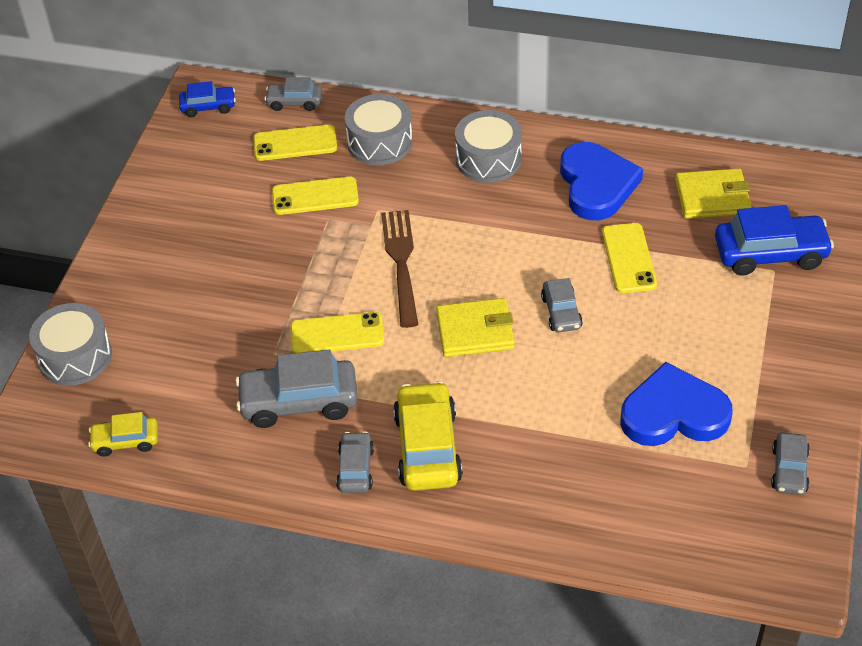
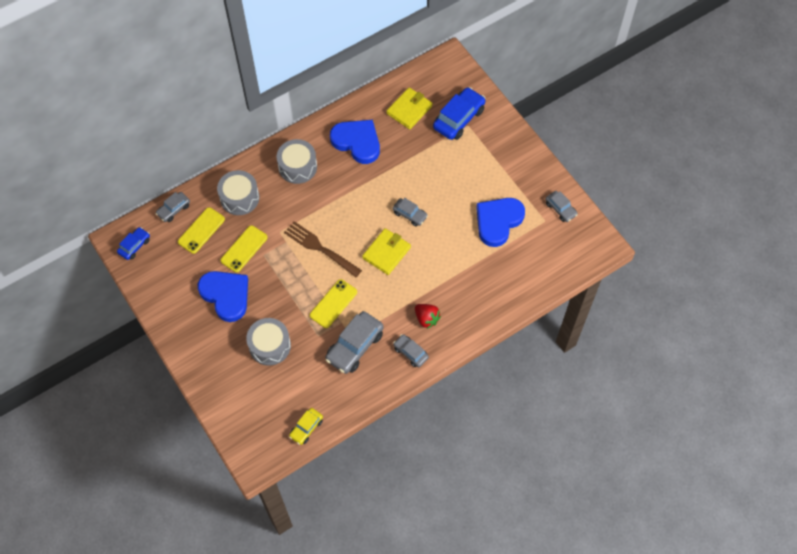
camera: 50 degrees left, 15 degrees up
(75, 356) = (235, 414): grey drum -> grey drum (270, 346)
(232, 227) = (226, 295): none -> blue heart
(427, 447) = (426, 319): yellow car -> red strawberry
(628, 258) = (408, 167): yellow phone -> none

